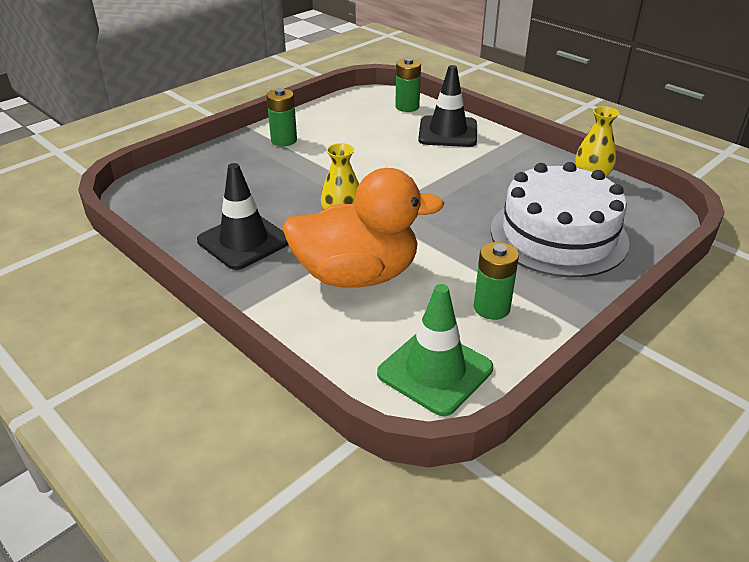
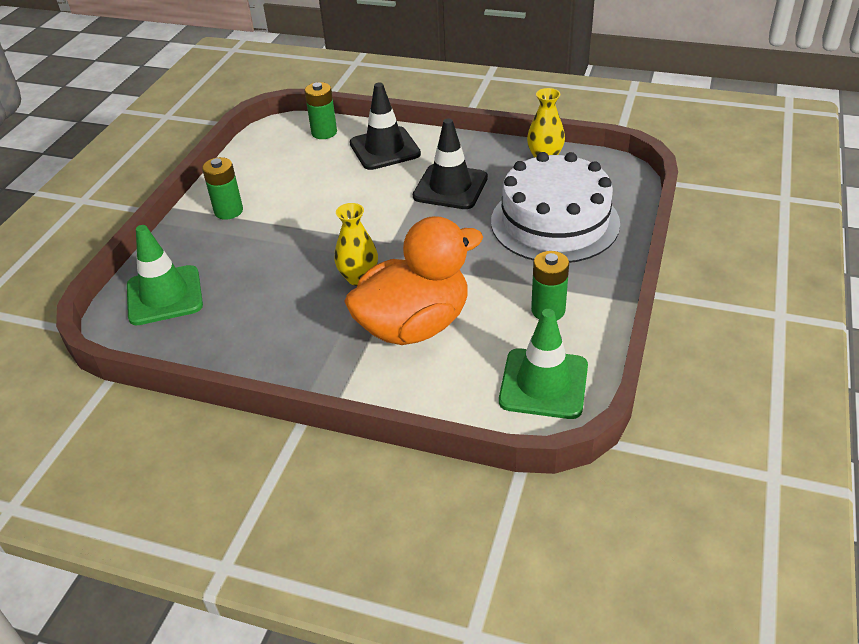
camera: 25 degrees left, 5 degrees up
(184, 184) = (164, 295): none -> green traffic cone
(244, 241) = (281, 333): black traffic cone -> black traffic cone (450, 187)

